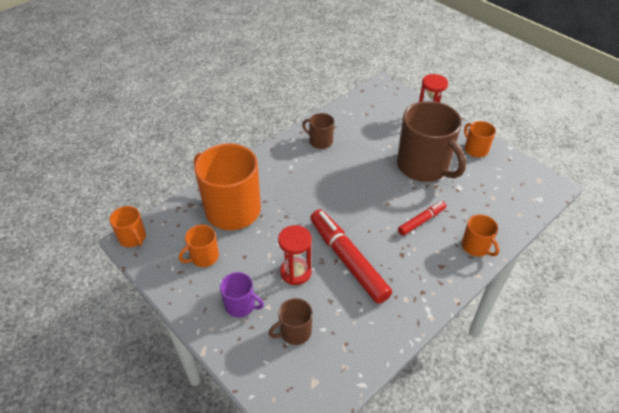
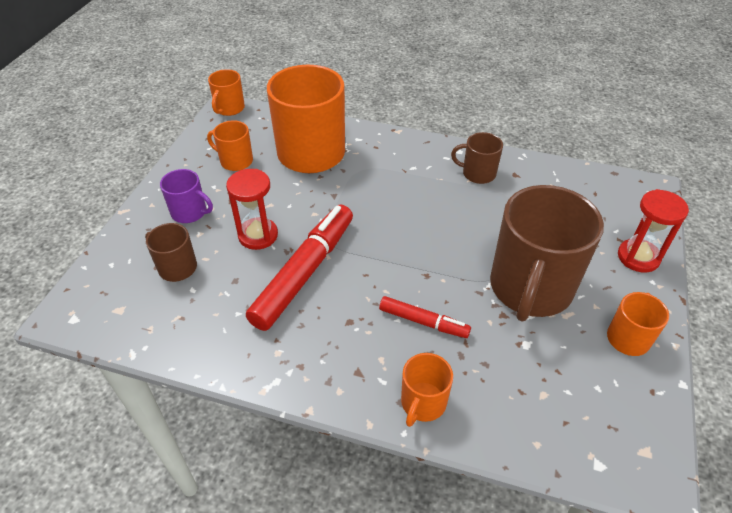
camera: 60 degrees right, 0 degrees up
(240, 305) = (190, 212): purple mug -> purple mug turned 60 degrees counterclockwise
(320, 141) = (478, 173): brown mug -> brown mug turned 75 degrees counterclockwise

